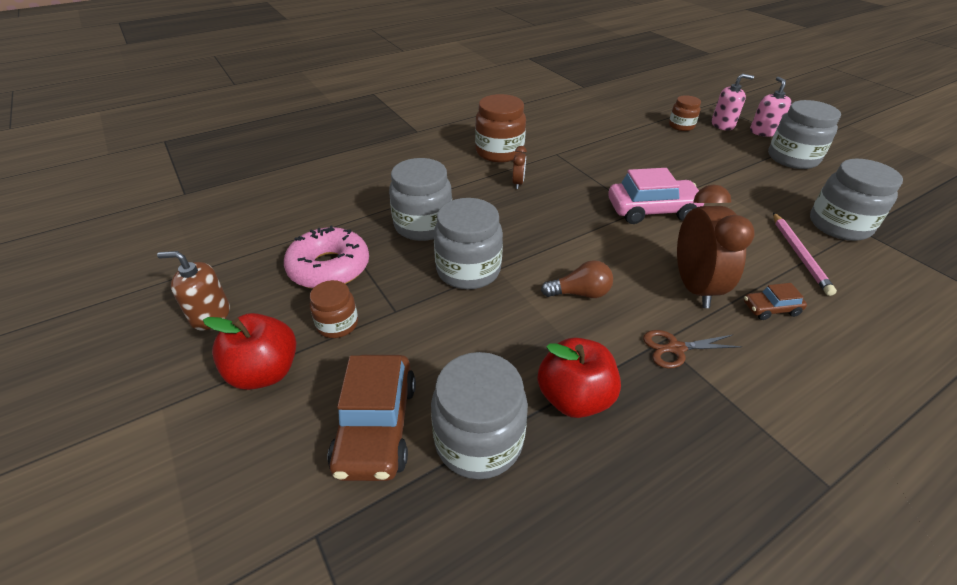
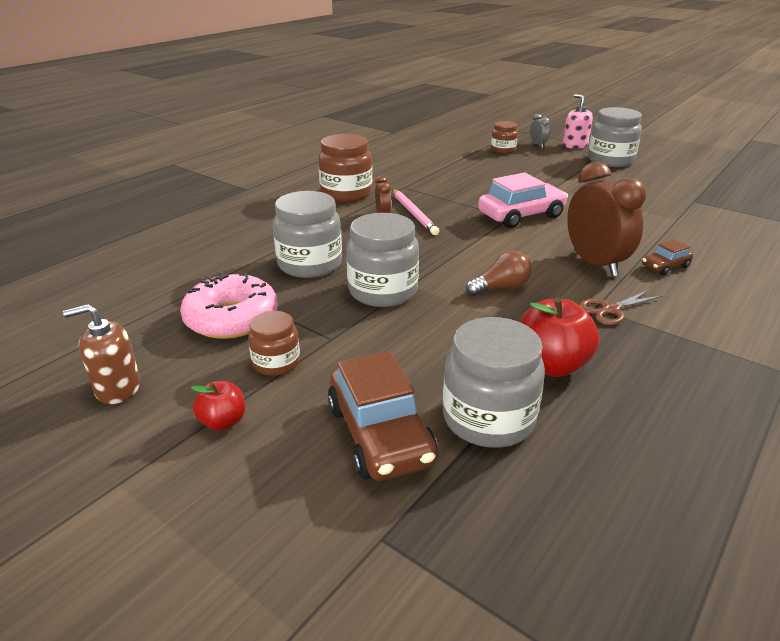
camera: 20 degrees left, 10 degrees down
(265, 372) = (223, 421): red apple -> red apple, size x0.57
(722, 125) = (537, 145): pink soap dispenser -> grey clock
(799, 254) = (661, 225): pink pencil -> pink pencil (414, 214)
(839, 225) = (677, 200): grey jar -> none

